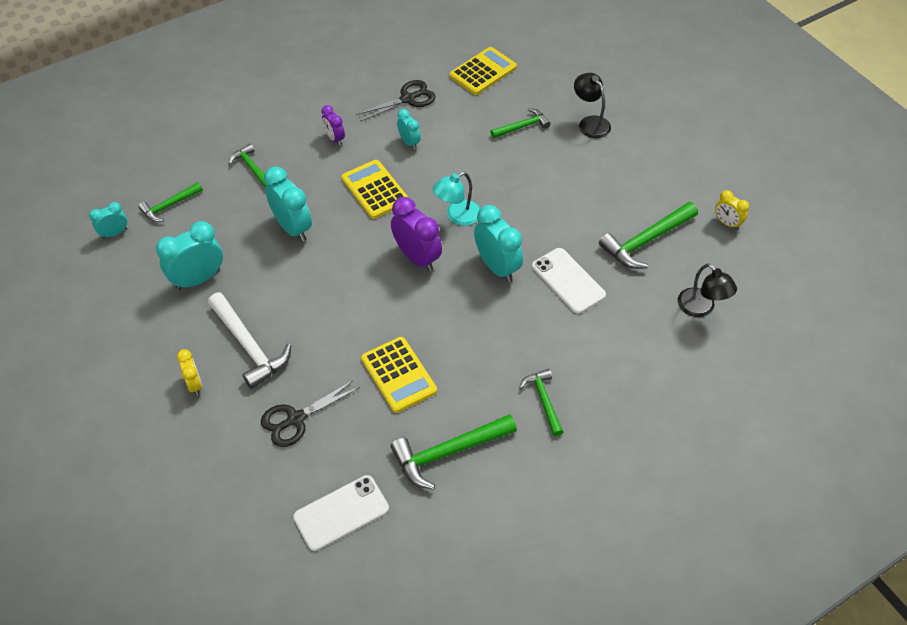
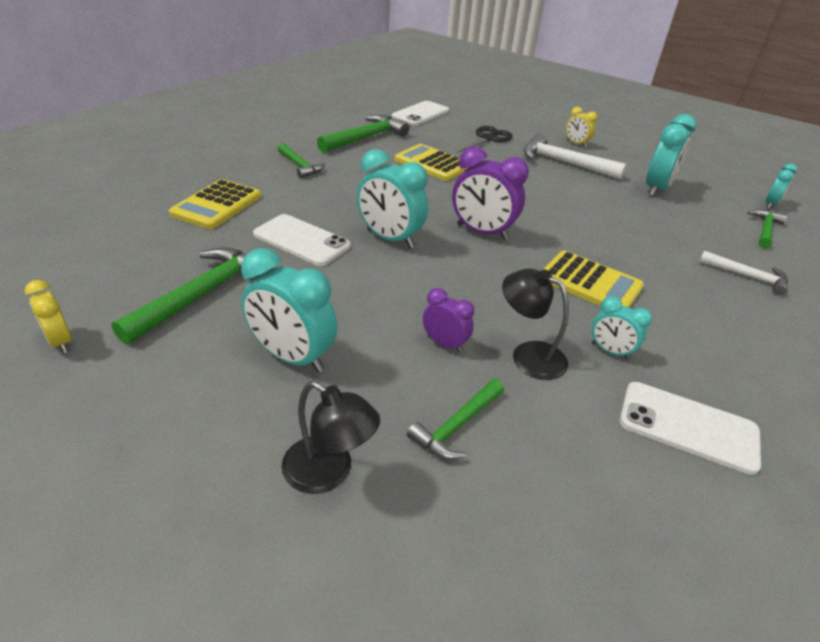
camera: 155 degrees right, 15 degrees down
(252, 168) = (747, 276): green hammer -> white hammer
(293, 227) = (630, 234): turquoise clock -> turquoise clock (292, 357)
(334, 139) = (709, 332): purple clock -> purple clock (444, 344)
(408, 99) = (688, 427): black scissors -> white phone
(457, 216) = (468, 275): turquoise lamp -> none
(483, 72) = (618, 544): yellow calculator -> yellow calculator (217, 205)
(701, 308) = (130, 242): black lamp -> black lamp (528, 355)
(727, 223) = (60, 342): yellow clock -> yellow clock turned 150 degrees counterclockwise

